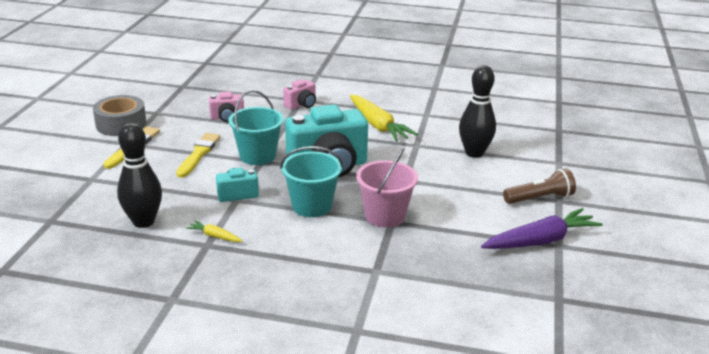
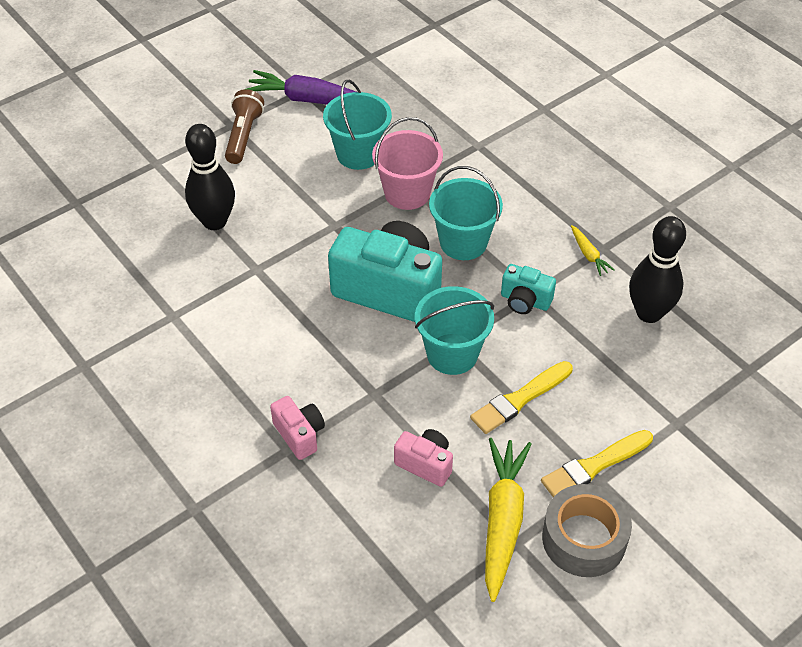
camera: 140 degrees left, 20 degrees up
(301, 105) = (299, 435): pink camera -> pink camera turned 60 degrees clockwise
(378, 125) = (255, 328): yellow carrot -> yellow carrot (502, 520)
(451, 223) = (358, 154): none -> turquoise bucket
(540, 198) = (244, 136): brown flashlight -> brown flashlight turned 75 degrees clockwise

